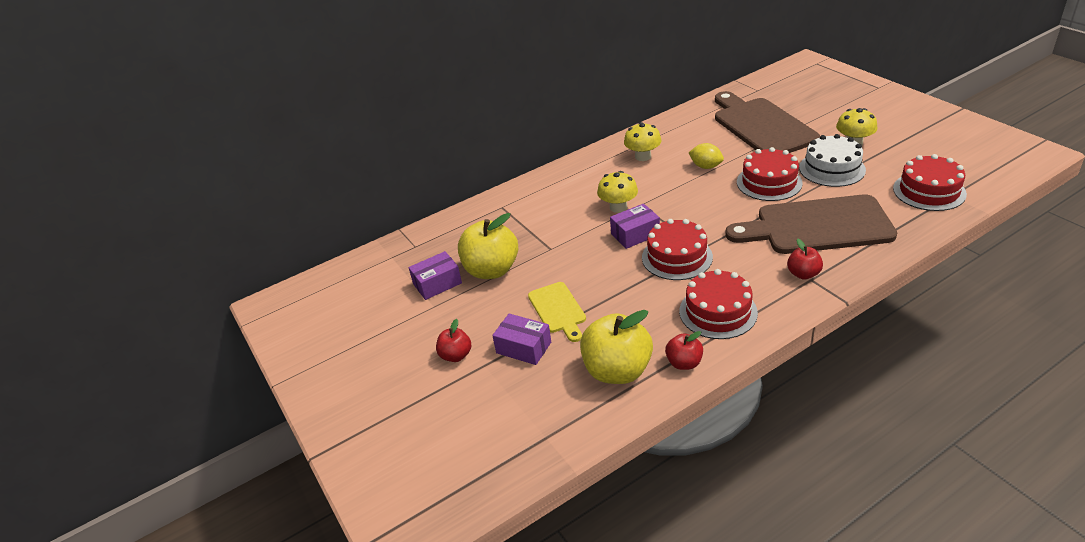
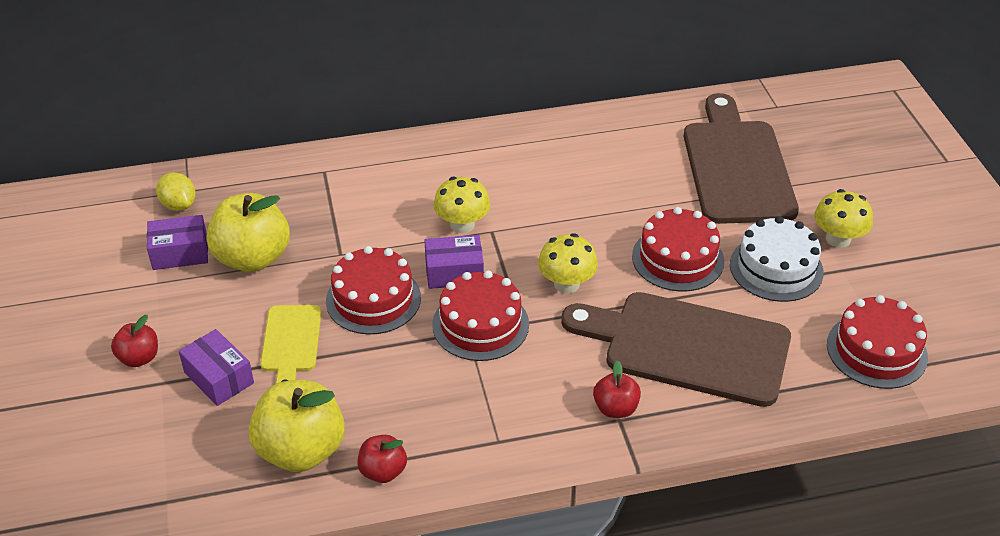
camera: 15 degrees right, 5 degrees up
(643, 156) = (547, 159): yellow mushroom -> yellow mushroom (566, 284)
(706, 166) = (615, 204): yellow lemon -> yellow lemon (179, 205)
(718, 312) = (472, 419): red cake -> red cake (373, 299)

